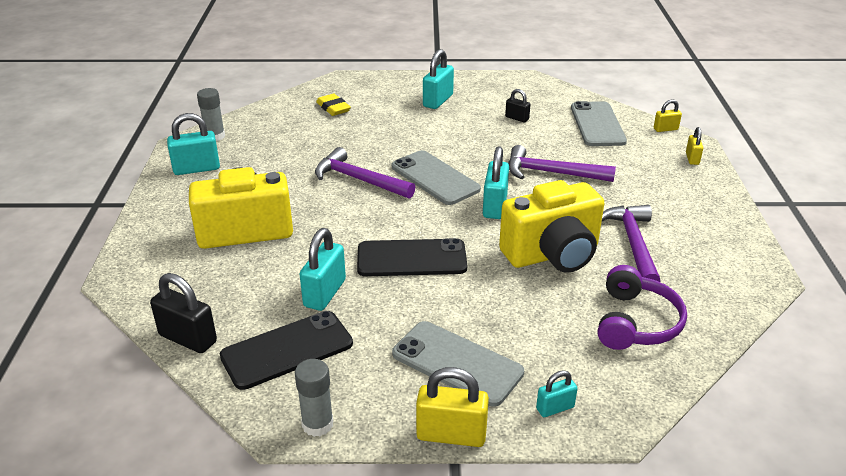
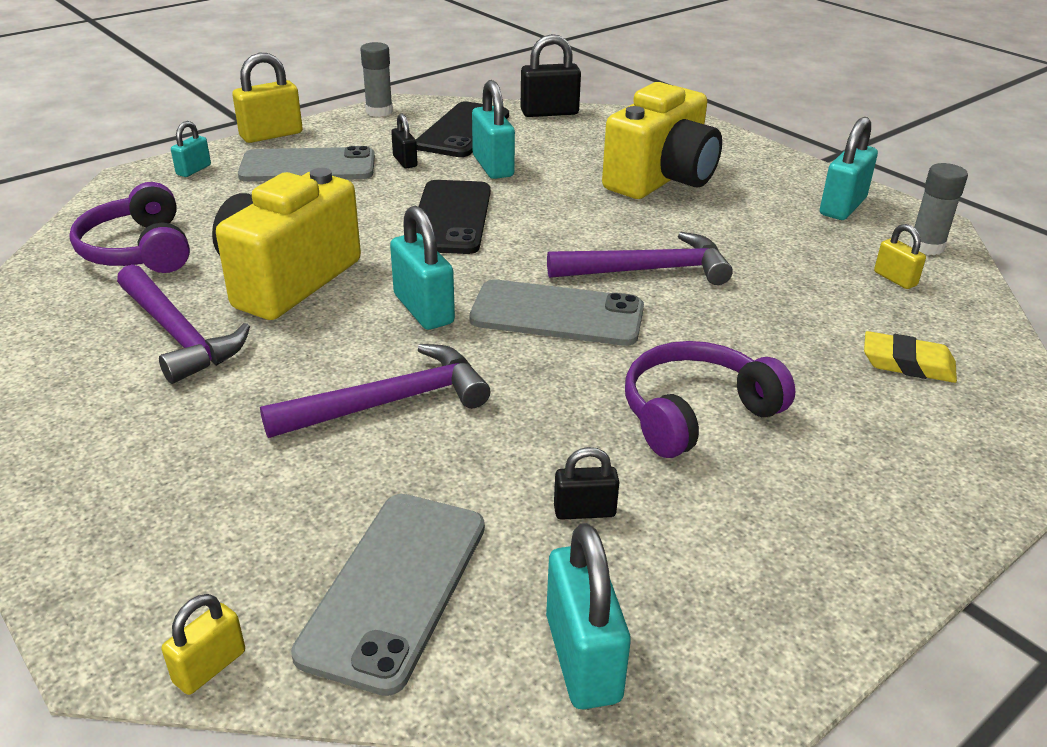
camera: 140 degrees right, 0 degrees up
(378, 331) = (405, 161): none -> black padlock
(411, 258) = (451, 217): black phone -> black phone turned 45 degrees counterclockwise
(438, 101) = (792, 478): turquoise padlock -> turquoise padlock (583, 658)
(438, 125) = (695, 413): none -> purple headphones
(597, 124) = (395, 588): grey phone -> grey phone turned 60 degrees clockwise
(692, 158) = (111, 579): yellow padlock -> yellow padlock (895, 279)

